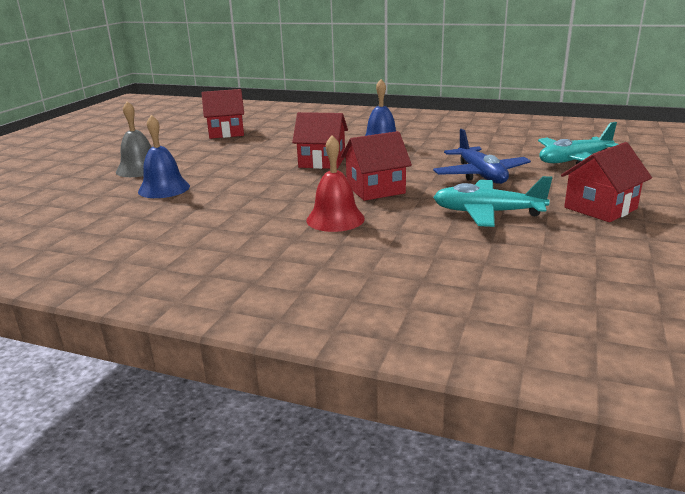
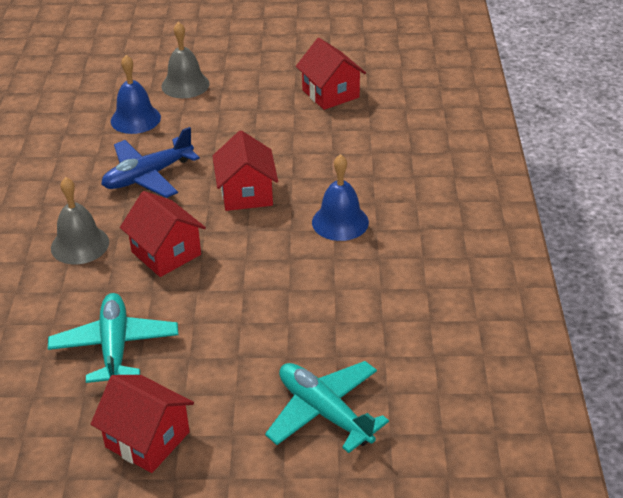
camera: 70 degrees right, 15 degrees up
(335, 219) = (80, 245): red bell -> grey bell
(480, 175) = (237, 328): blue plane -> blue plane (148, 176)

